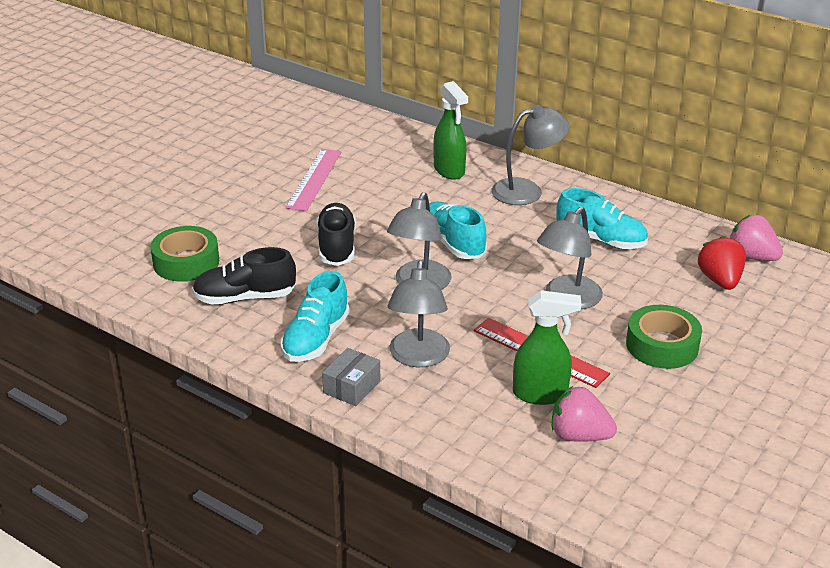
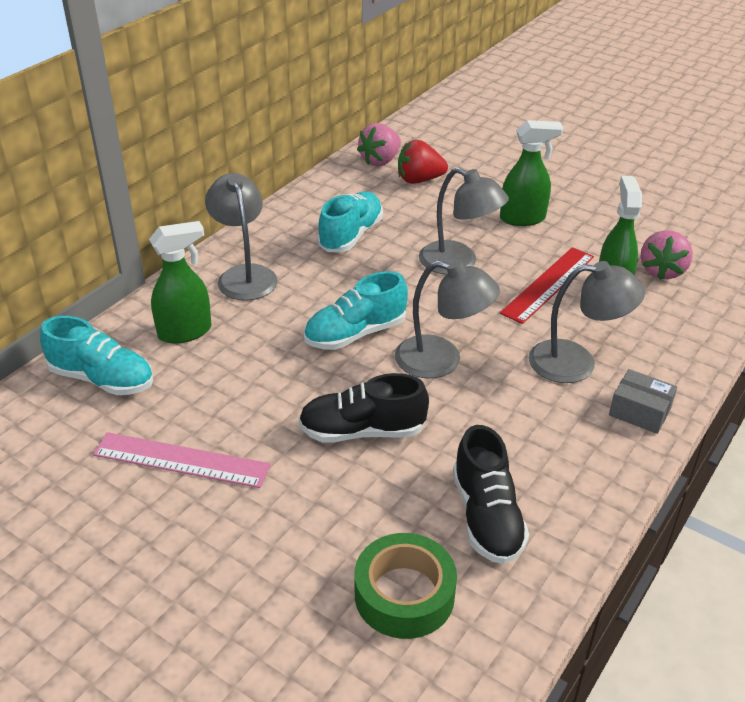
camera: 90 degrees left, 5 degrees up
(316, 339) = (561, 443): turquoise shoe -> turquoise shoe (102, 379)
(662, 345) = (523, 218): green tape -> green spray bottle

